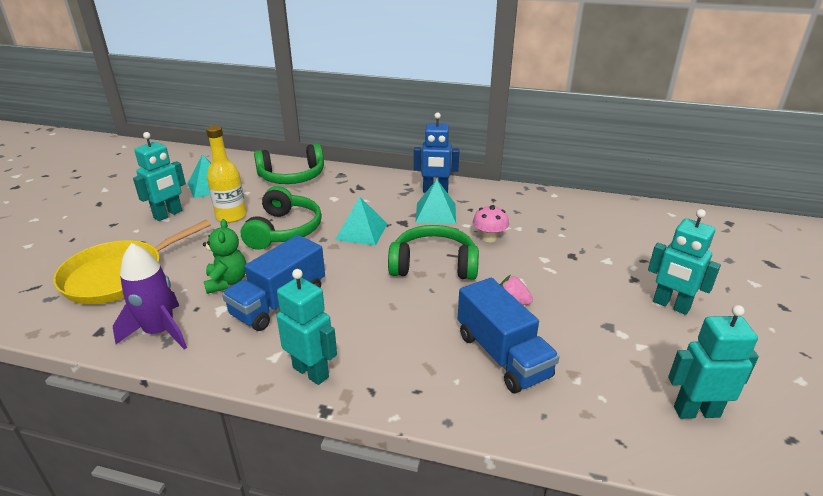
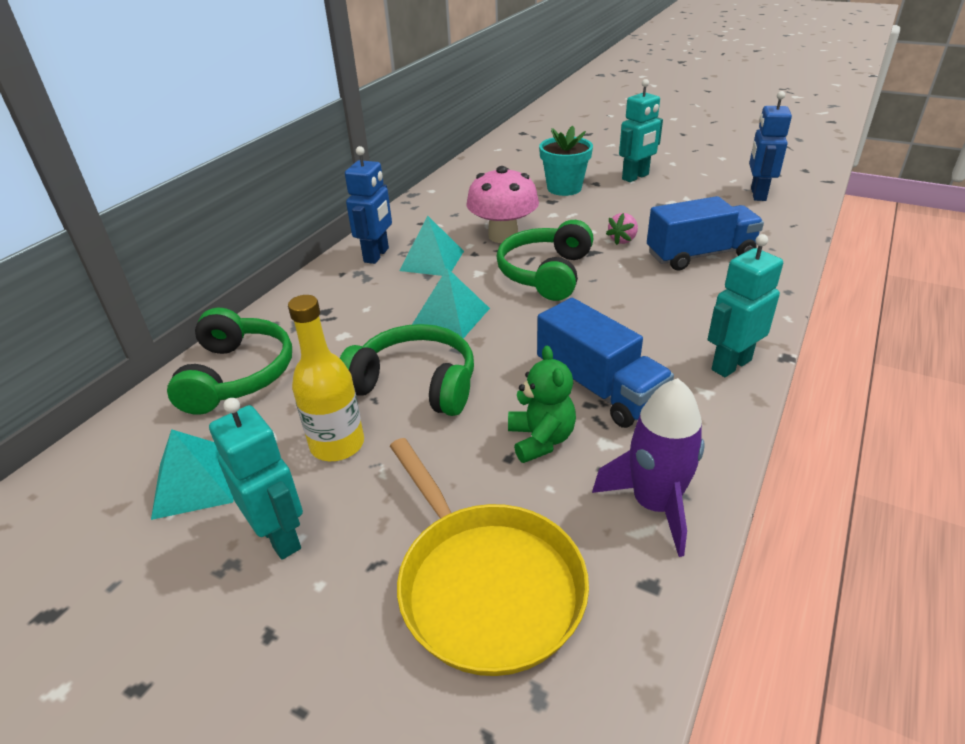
camera: 75 degrees left, 5 degrees up
(227, 282) = (541, 439): green teddy bear -> green teddy bear turned 75 degrees clockwise
(489, 238) = (503, 236): pink mushroom -> pink mushroom, size x1.71
(606, 260) = (564, 188): none -> turquoise flower pot
(696, 411) = (757, 194): turquoise robot -> blue robot

